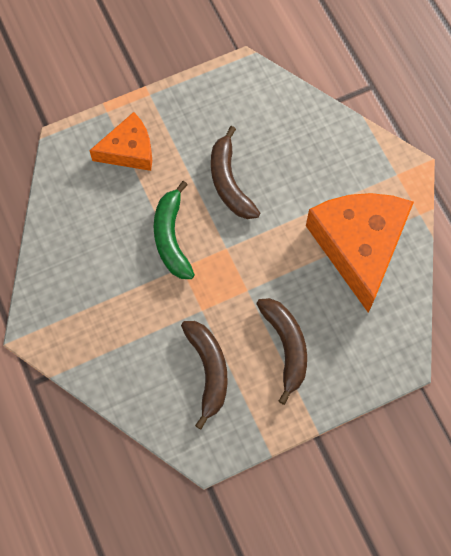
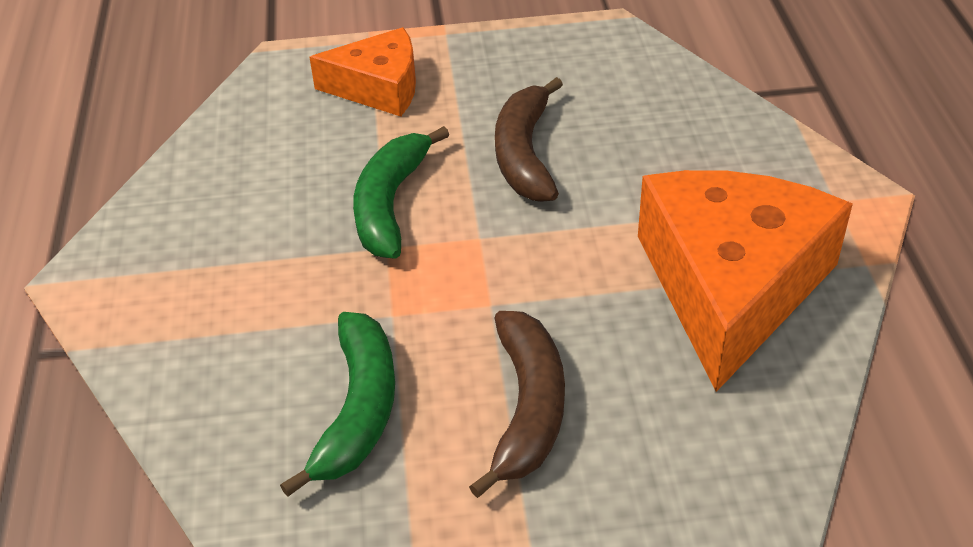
camera: 20 degrees right, 25 degrees down
(208, 370) = (358, 409): brown banana -> green banana

